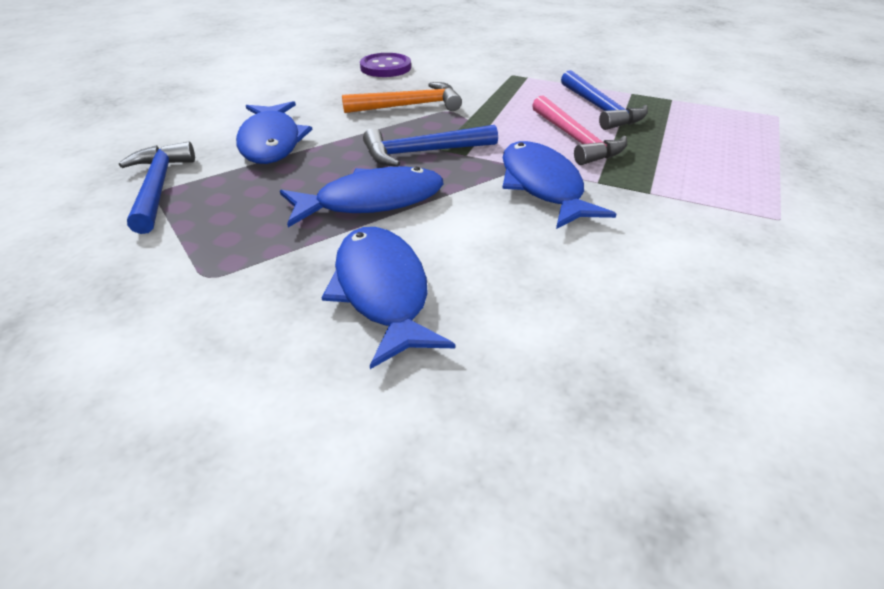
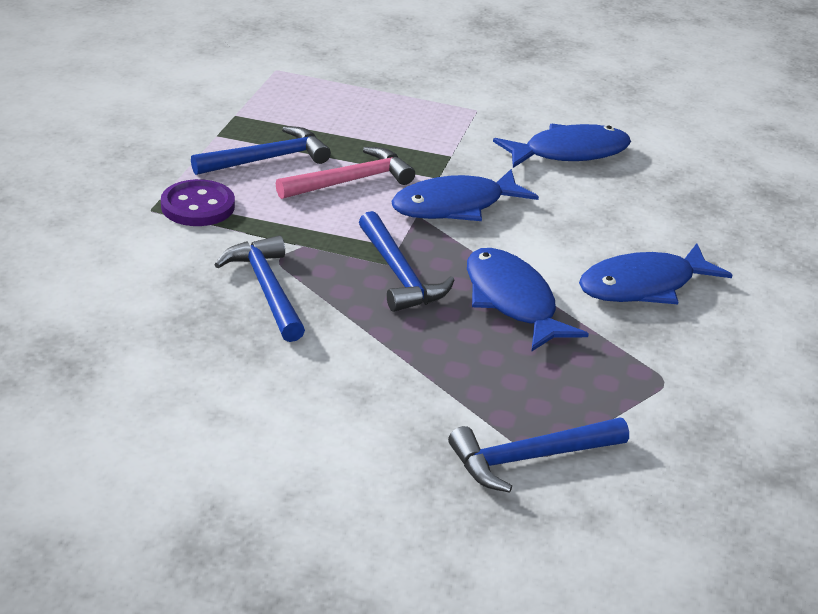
camera: 100 degrees left, 5 degrees down
(271, 142) = (394, 390): blue fish -> blue fish (569, 152)
(385, 68) = (112, 318): purple button -> purple button (198, 206)
(409, 106) = (266, 289): orange hammer -> blue hammer

